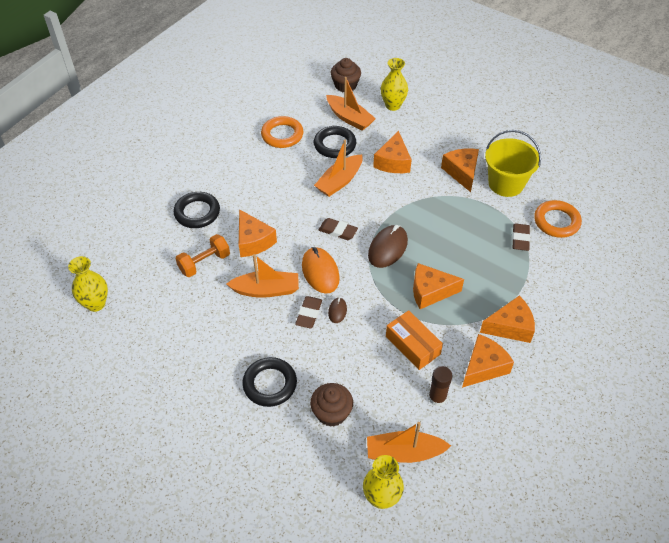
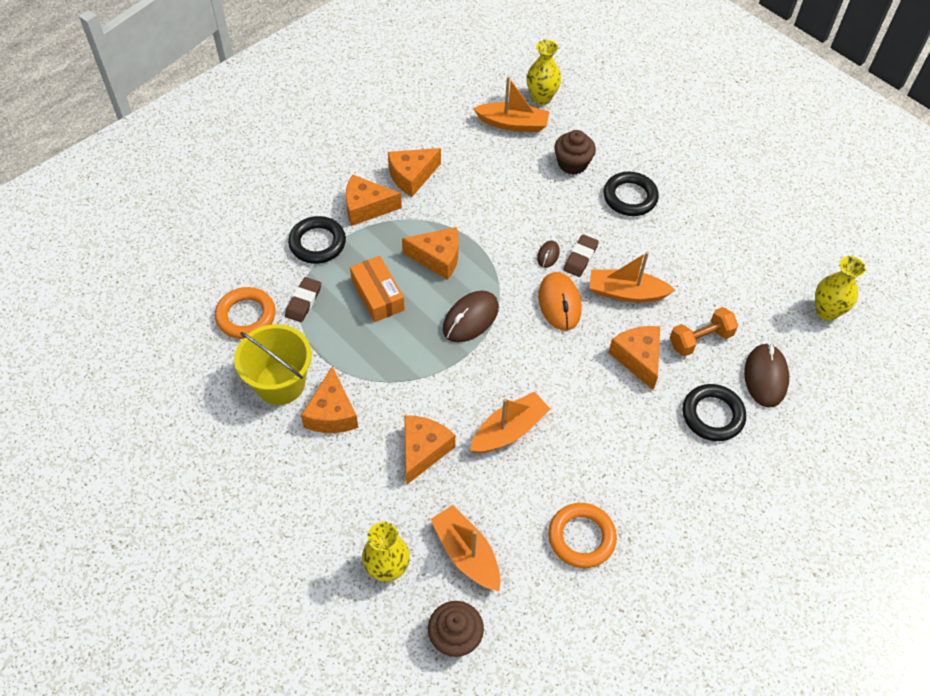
camera: 170 degrees left, 5 degrees up
(155, 244) = (765, 377): none -> brown mouse
(334, 145) = (502, 500): black ring -> black ring (317, 243)
(338, 231) = (527, 353): brown eraser -> none
(412, 345) = (476, 208): orange box -> orange box (377, 295)
(437, 398) = (468, 159): brown glue stick -> none

